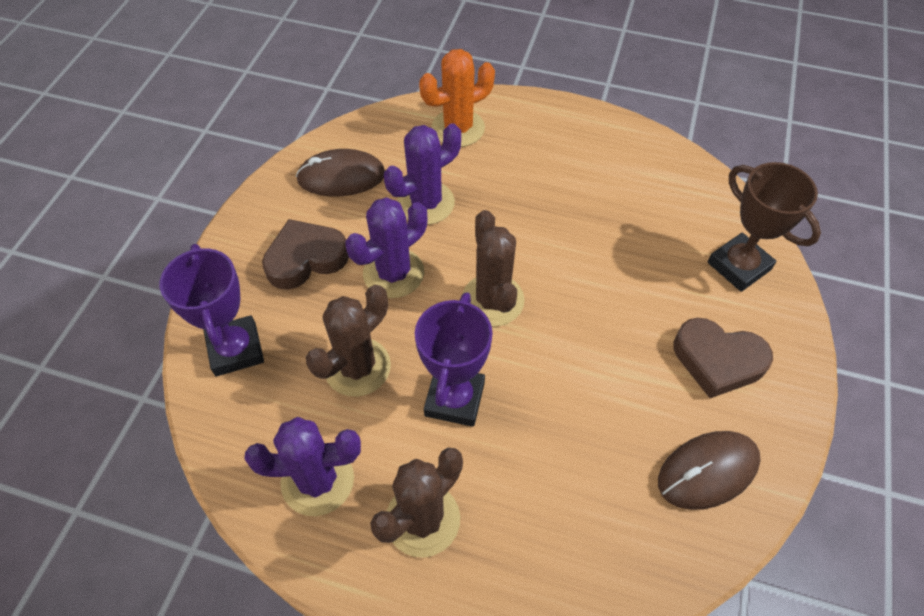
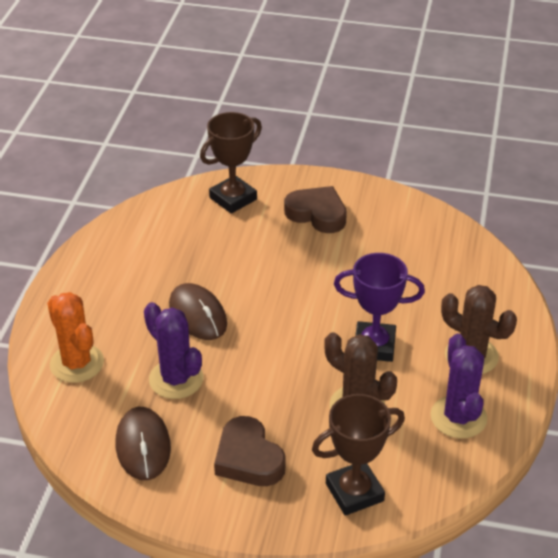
camera: 95 degrees left, 15 degrees down
(236, 349) = (354, 492): purple trophy -> brown trophy
(393, 273) = (259, 393): purple cactus -> none
(492, 300) = (280, 329): brown cactus -> none
(707, 471) = (401, 223): brown mouse -> brown mouse (198, 315)
(717, 360) = (317, 214): brown heart -> brown heart turned 75 degrees counterclockwise

